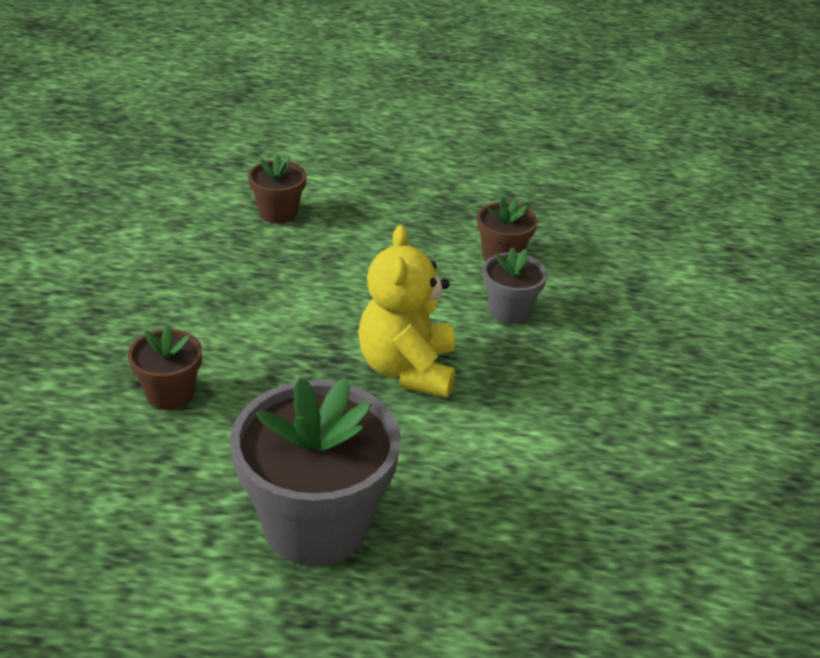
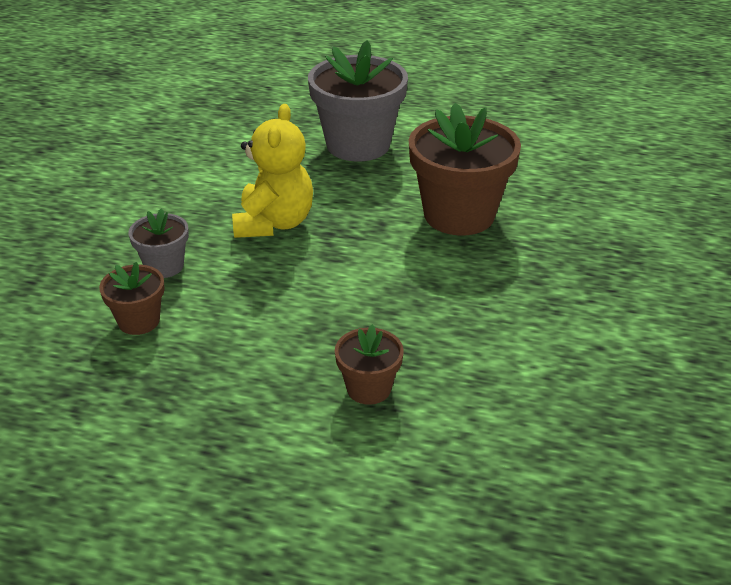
camera: 170 degrees left, 0 degrees up
(170, 393) = (459, 215): brown flower pot -> brown flower pot, size x1.98

